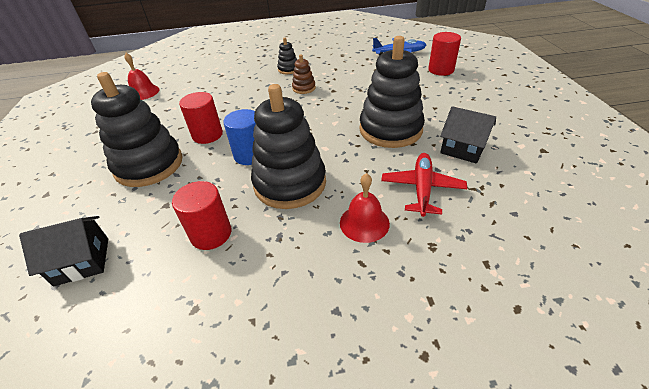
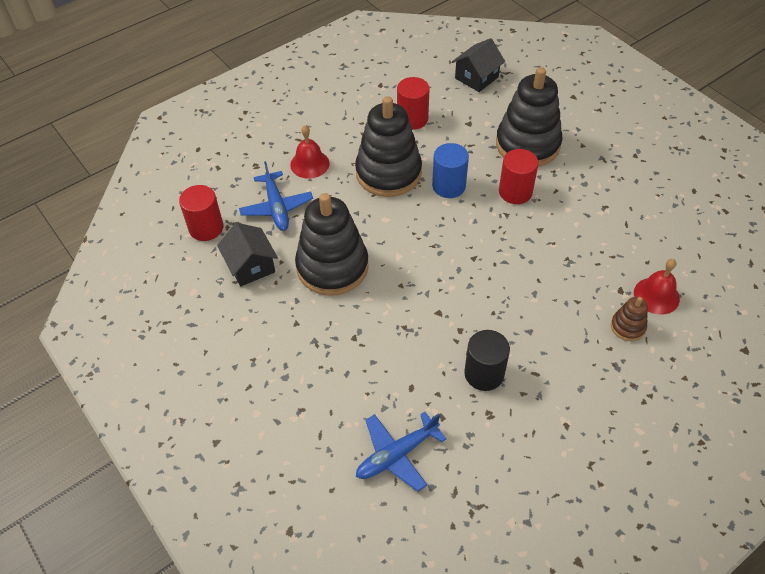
camera: 150 degrees right, 10 degrees up
(143, 92) = (674, 221): red bell -> red bell (656, 295)
(288, 69) = (539, 339): black stacking toy -> none
(304, 88) = (480, 303): brown stacking toy -> brown stacking toy (627, 327)
(331, 65) = (484, 374): none -> black cylinder
(422, 188) = (276, 207): red plane -> blue plane
(441, 70) = (312, 421): red cylinder -> red cylinder (206, 228)
(463, 148) = (251, 266): black house -> black house turned 60 degrees clockwise

